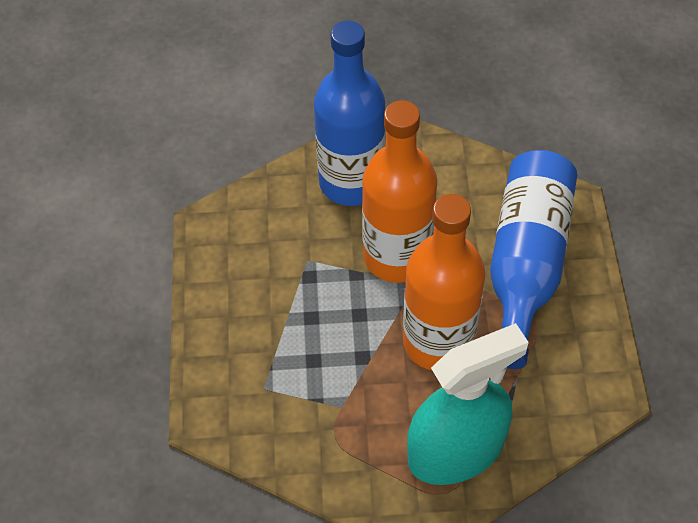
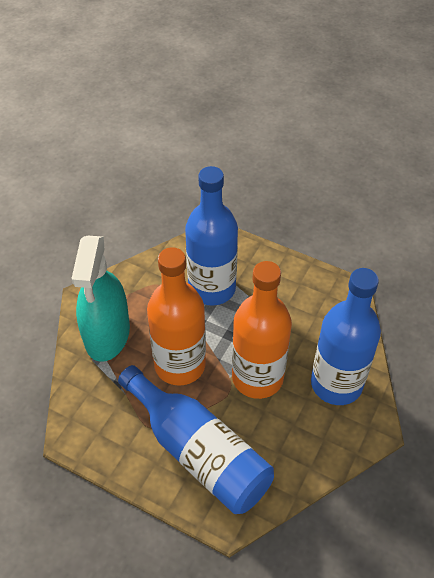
camera: 120 degrees right, 5 degrees down
(301, 372) = (212, 288): none -> blue bottle

